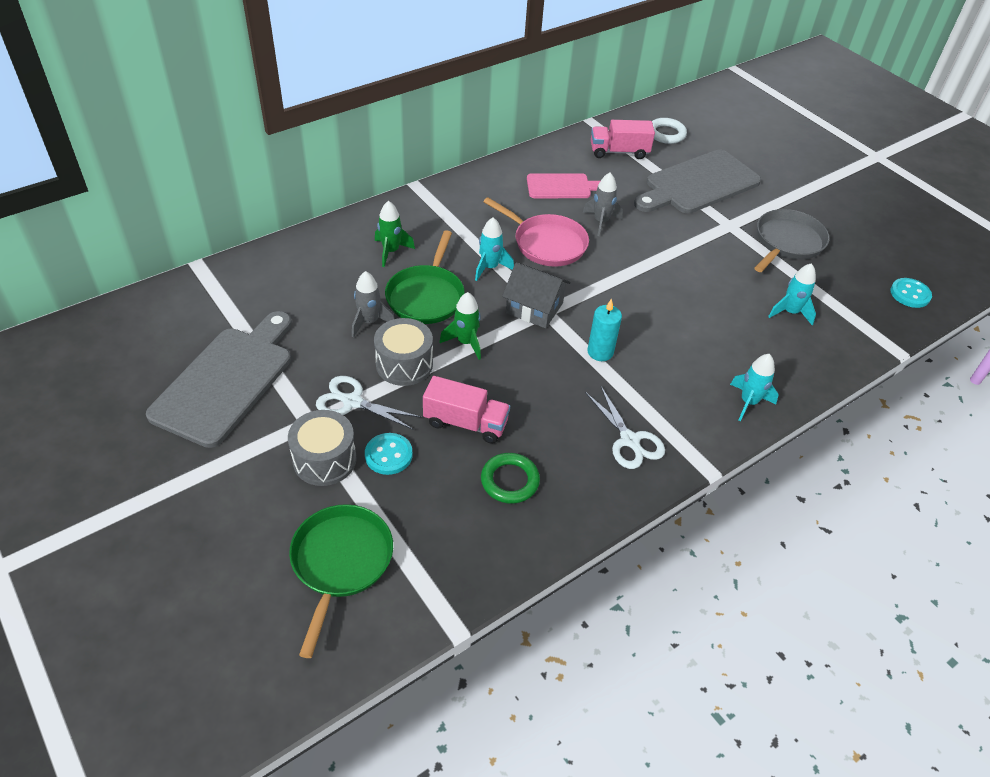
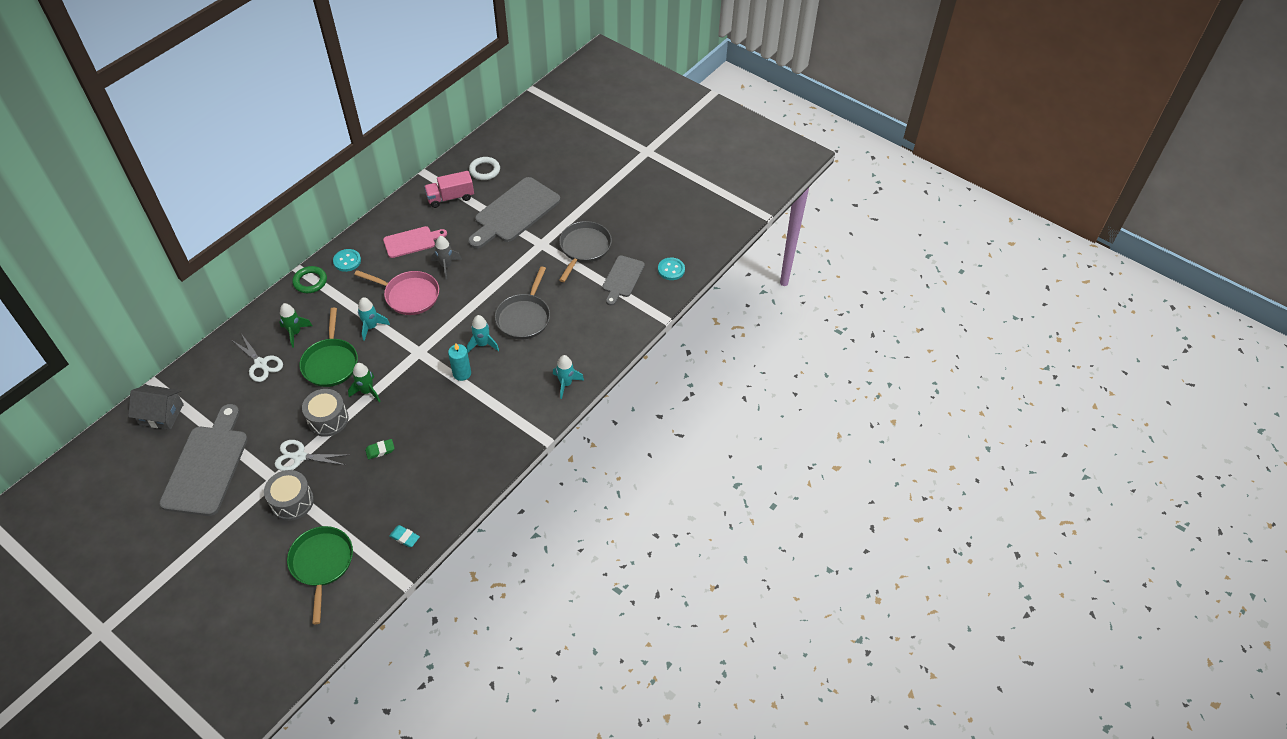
camera: 15 degrees left, 5 degrees up
(369, 322) = (295, 394): grey rocket -> none
(388, 455) = (334, 487): turquoise button -> turquoise button (347, 261)
(465, 423) = (380, 450): pink truck -> green eraser
(473, 558) = (405, 537): none -> turquoise eraser
(510, 481) = (417, 482): green ring -> green ring (310, 281)
(534, 308) = (410, 351): grey house -> grey house (161, 414)
(629, 440) = (491, 432): white scissors -> white scissors (261, 364)
(697, 304) = (524, 317): none -> grey pan
(790, 312) = (589, 307): turquoise rocket -> turquoise rocket (482, 344)
(839, 289) = (622, 278): none -> grey cutting board

